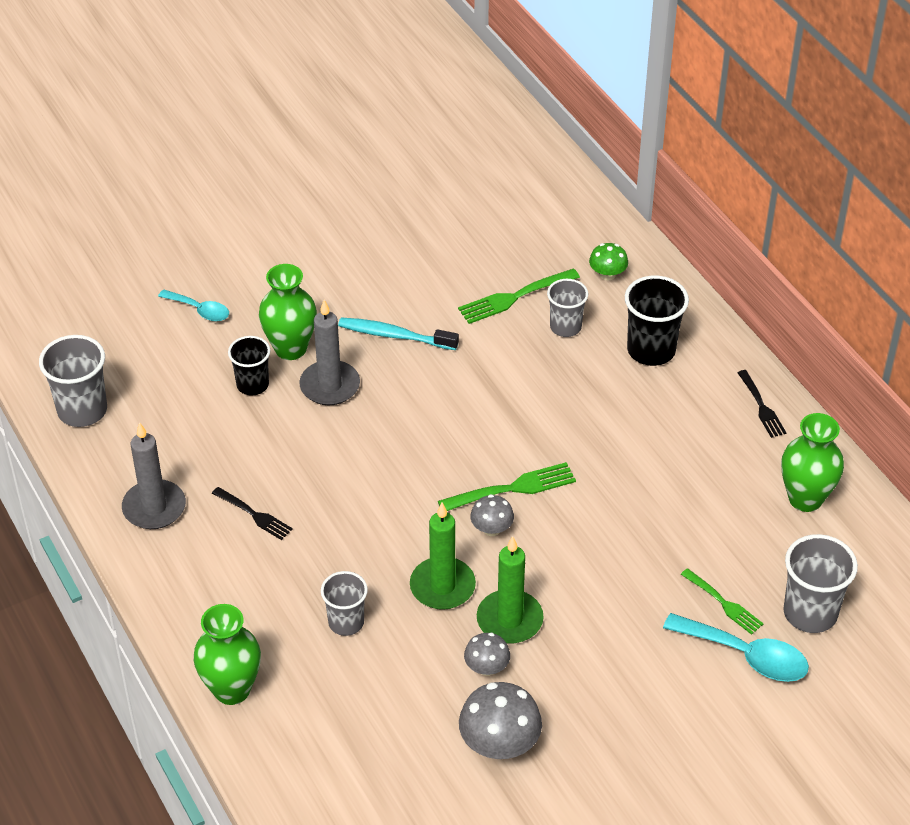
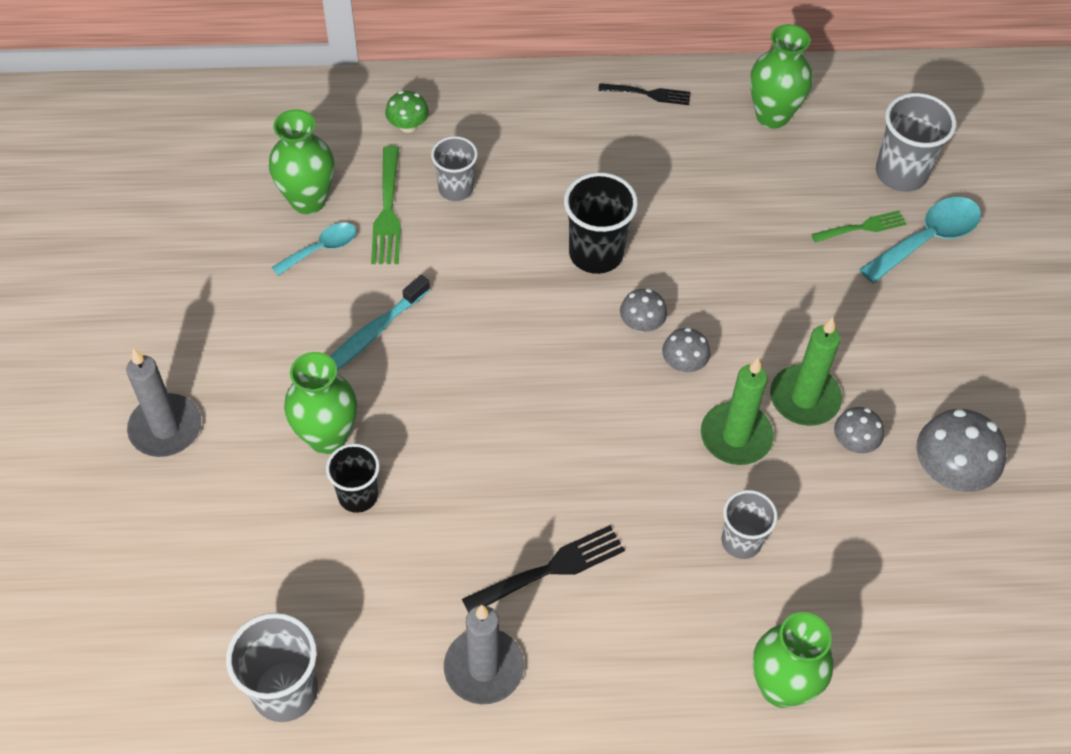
camera: 65 degrees left, 10 degrees up
(199, 310) = (206, 503): turquoise spoon -> turquoise spoon (321, 249)
(254, 515) = (550, 569): black fork -> black fork, size x1.50
(330, 386) = (406, 422): grey candle -> grey candle (165, 428)
(491, 250) = (308, 200): none -> green vase
(512, 488) = (641, 324): green fork -> grey mushroom
(651, 350) = (529, 138): black cup -> black cup (596, 253)

